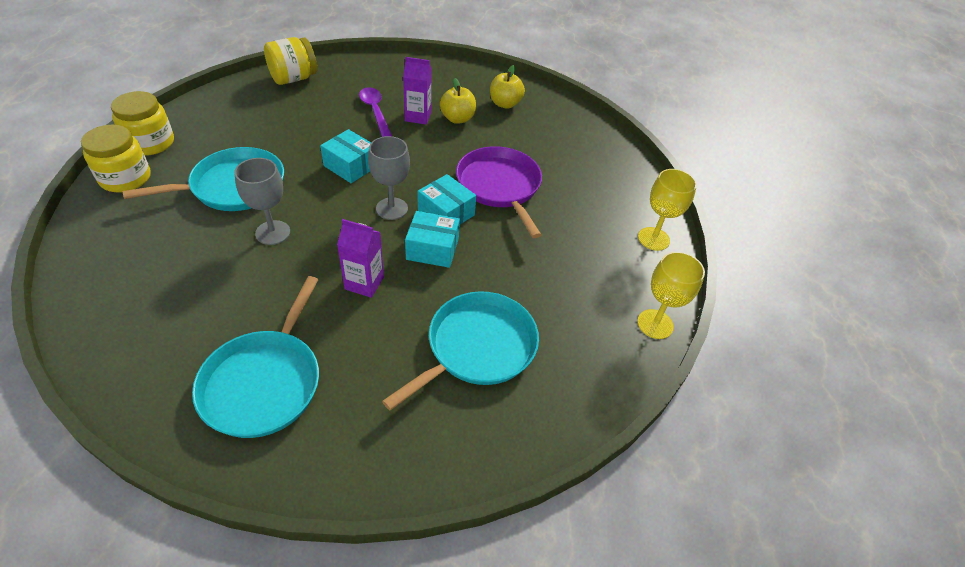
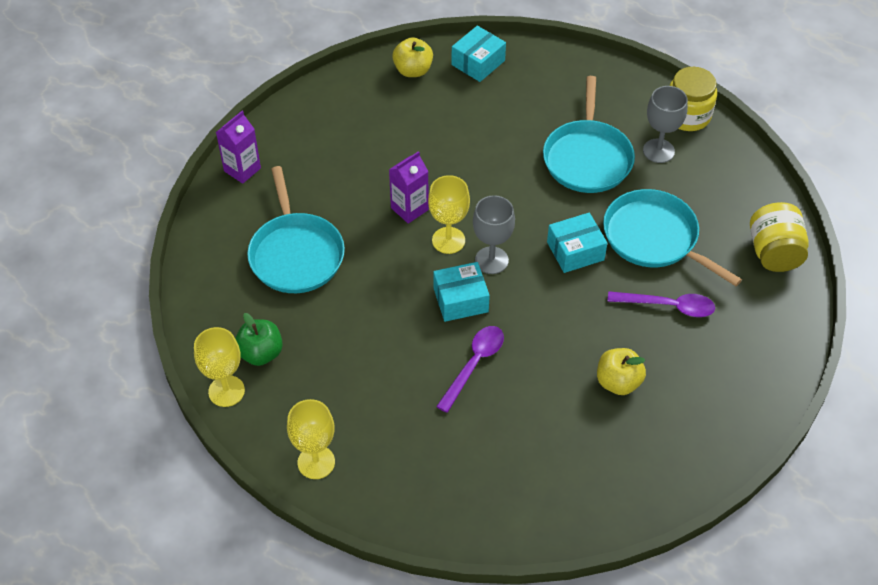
camera: 125 degrees right, 5 degrees up
(125, 178) = (637, 92): yellow jar -> none
(264, 382) = (353, 127): turquoise pan -> turquoise pan (654, 238)
(273, 232) = (507, 168): grey goblet -> grey goblet (658, 151)
(387, 242) = (448, 240): none -> yellow goblet
(418, 116) = (640, 344): purple carton -> purple carton (242, 169)
(432, 249) = (419, 269): turquoise box -> turquoise box (478, 63)
(500, 186) = (474, 364): purple pan -> purple spoon
(505, 104) = (628, 451): yellow apple -> yellow apple (413, 70)
(601, 319) = (260, 353): none -> green apple

